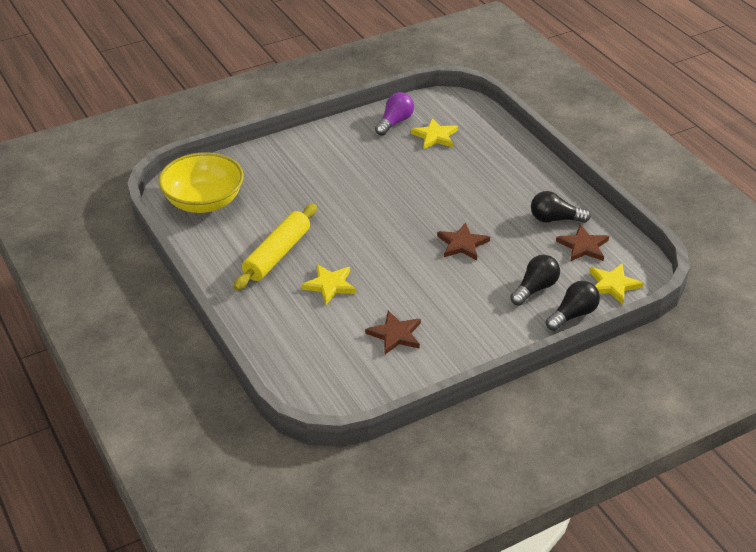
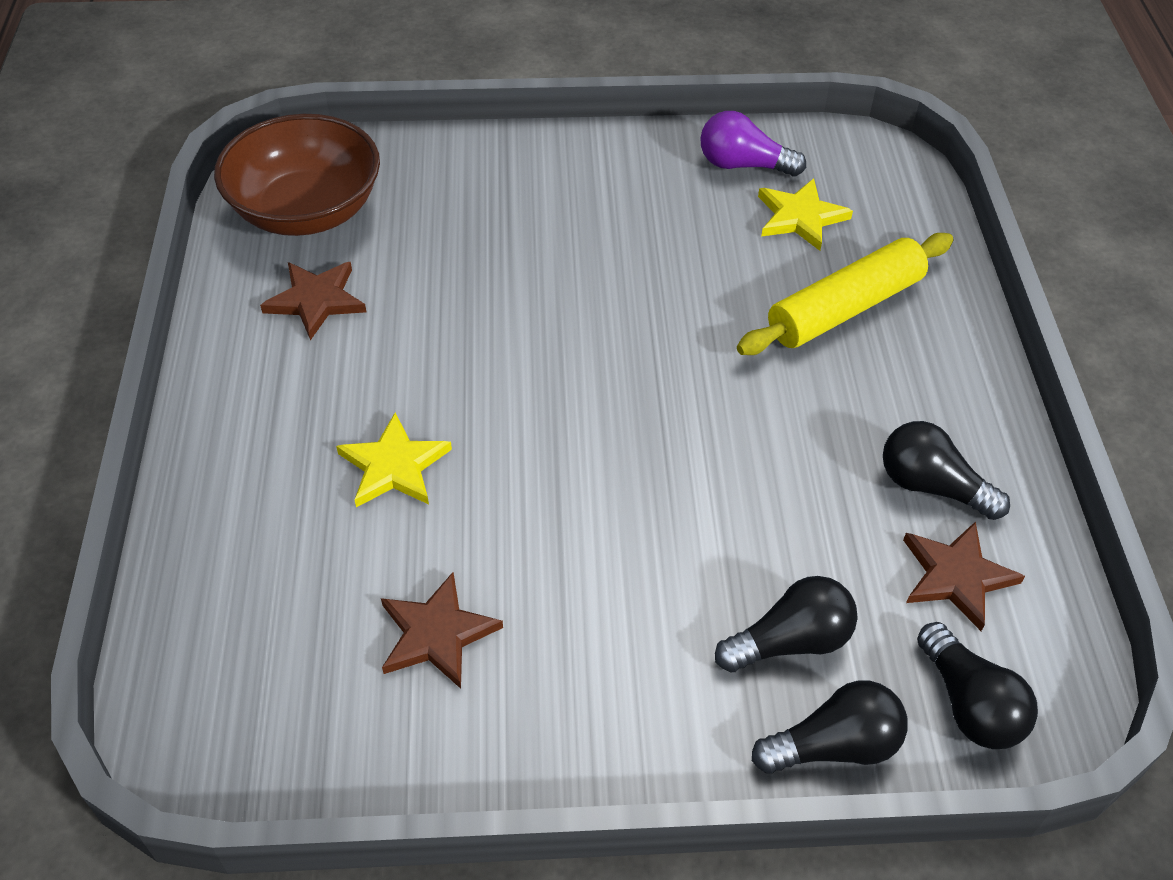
camera: 25 degrees right, 10 degrees up
(204, 202) = (307, 210): yellow bowl -> brown bowl
(277, 254) = (349, 362): yellow rolling pin -> yellow rolling pin (845, 308)
(395, 122) = (743, 165): purple light bulb -> purple light bulb turned 135 degrees counterclockwise
(462, 244) = (705, 472): brown star -> brown star (316, 300)
(613, 285) = (969, 704): yellow star -> black light bulb

